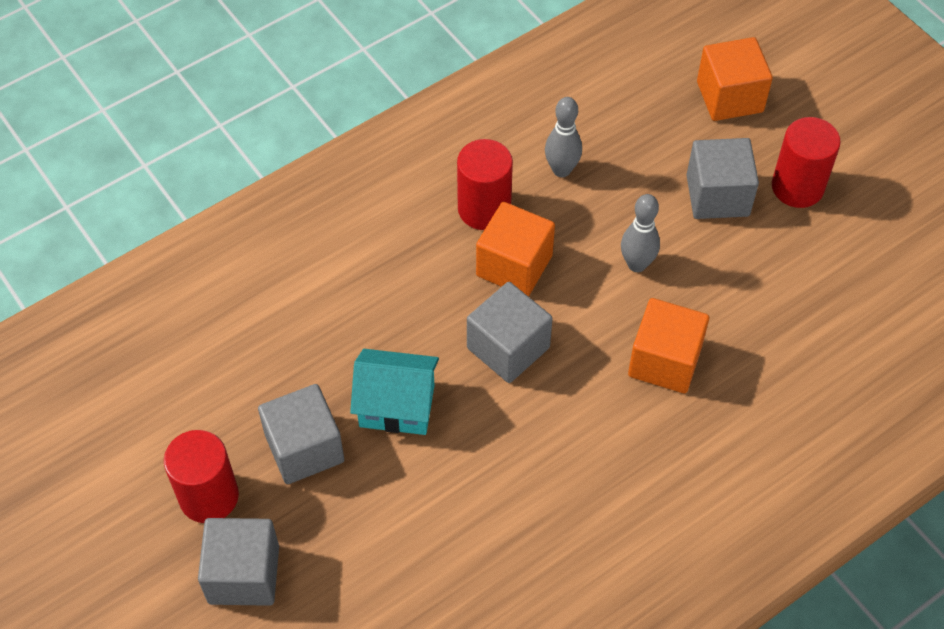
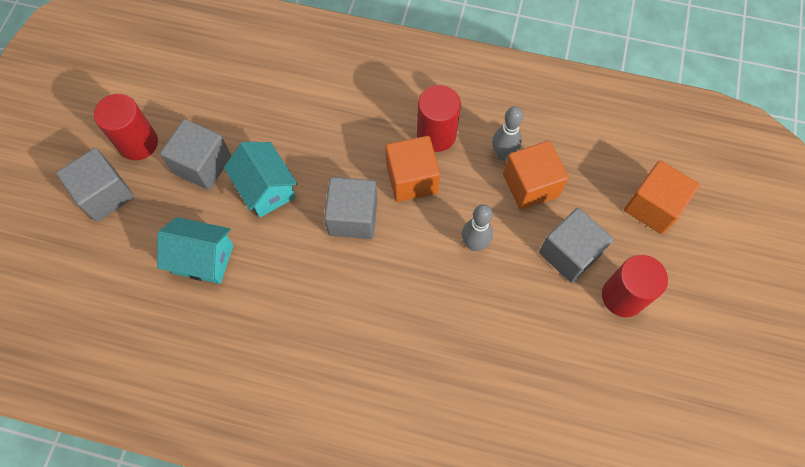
camera: 50 degrees right, 10 degrees up
(425, 523) = (203, 259): none -> turquoise house
(664, 361) = (419, 309): orange cube -> orange cube (530, 185)

